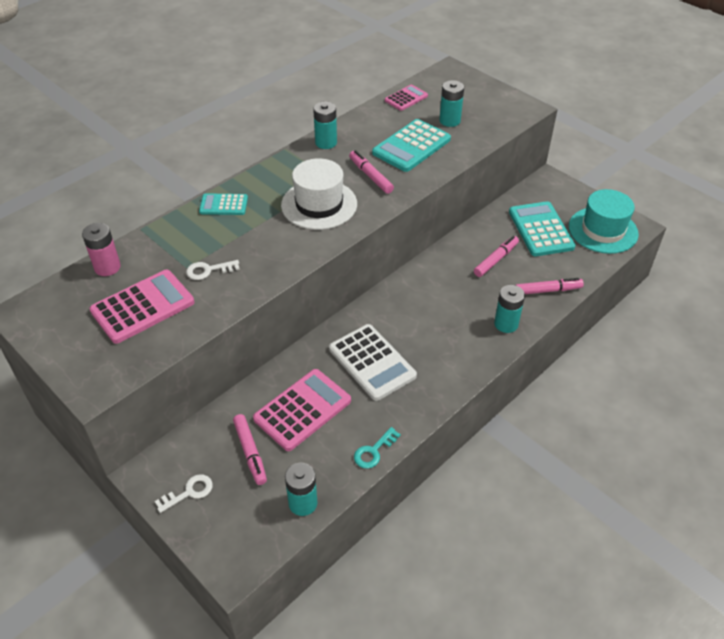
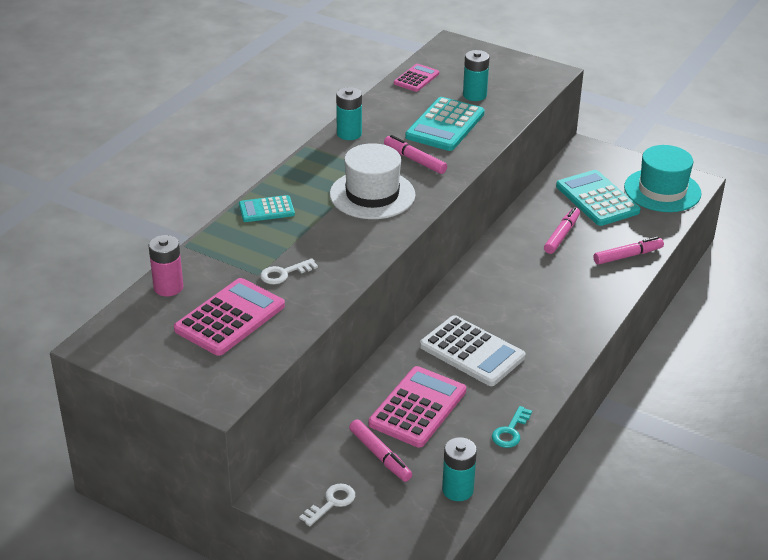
camera: 15 degrees left, 10 degrees down
(506, 324) = (597, 294): turquoise battery -> none

